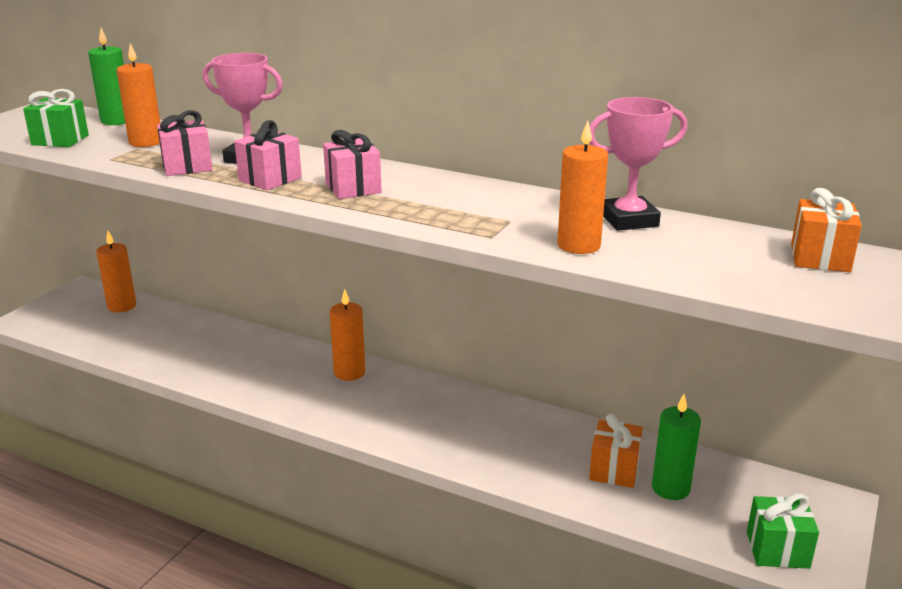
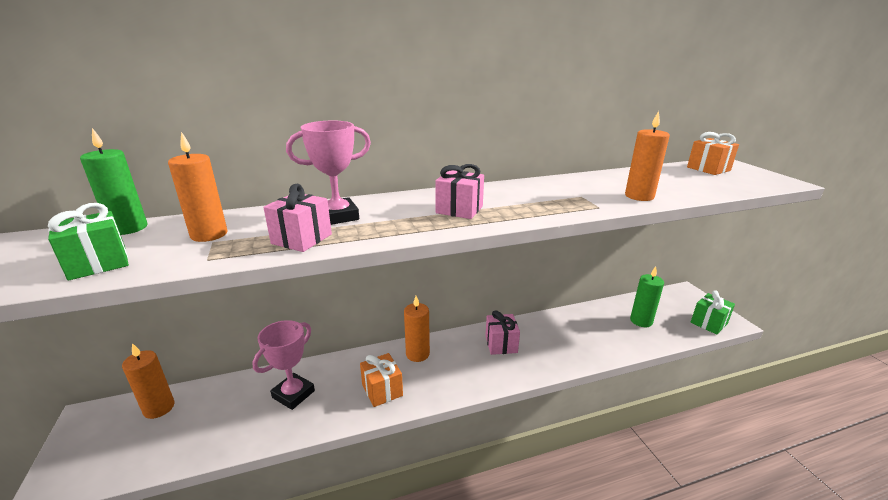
camera: 45 degrees left, 0 degrees up
(270, 179) = (392, 224): pink gift -> pink gift (501, 344)
(614, 470) = (612, 326): orange gift -> orange gift (382, 390)
(629, 220) = (617, 178): pink trophy -> pink trophy (293, 394)

